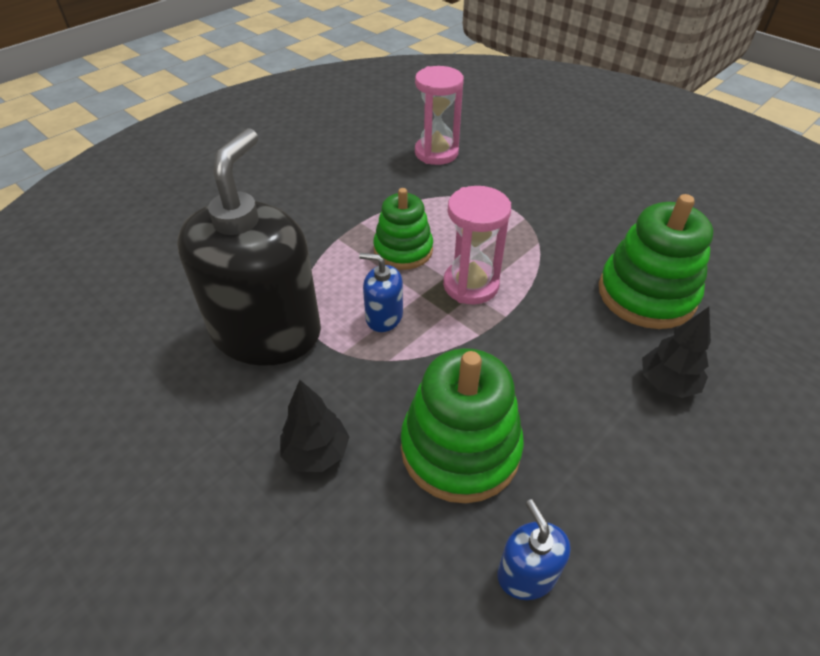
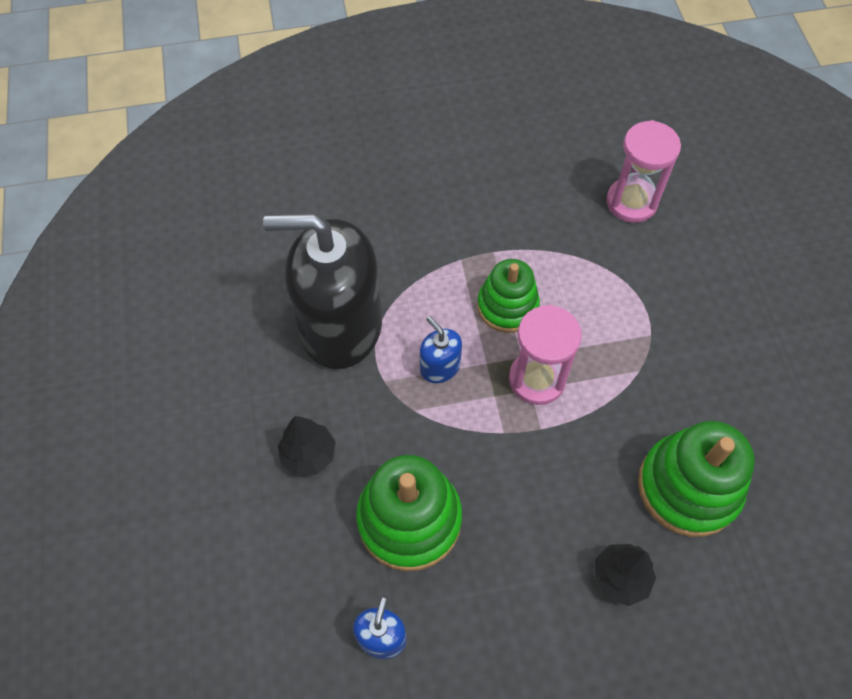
camera: 35 degrees right, 15 degrees up
(266, 332) = (340, 326): black soap dispenser -> black soap dispenser turned 135 degrees counterclockwise

